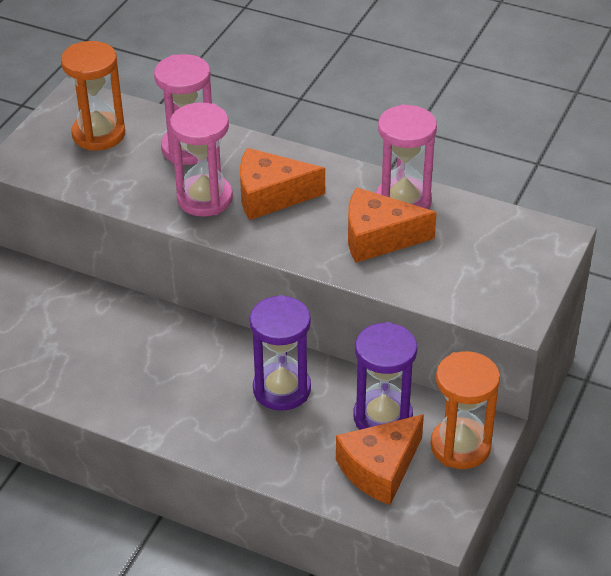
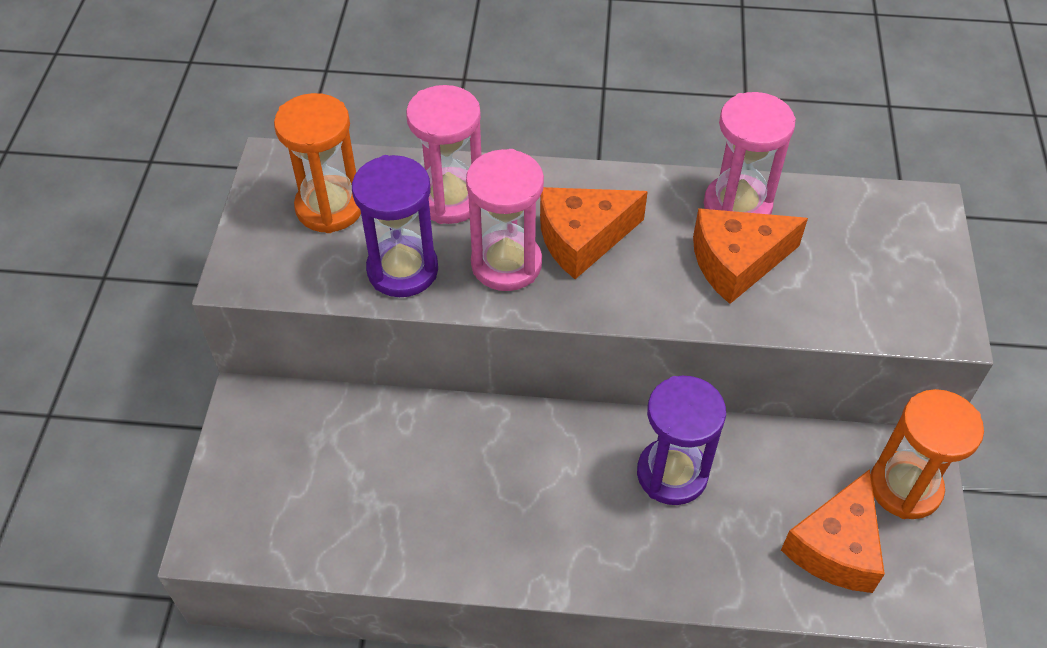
camera: 20 degrees left, 10 degrees up
(382, 417) = (802, 475): purple hourglass -> purple hourglass (402, 270)

